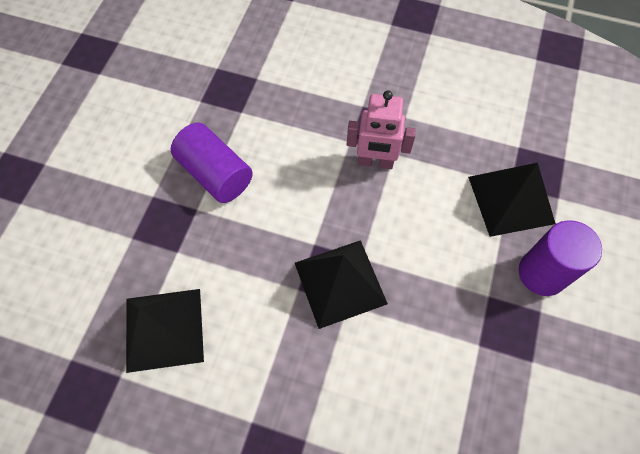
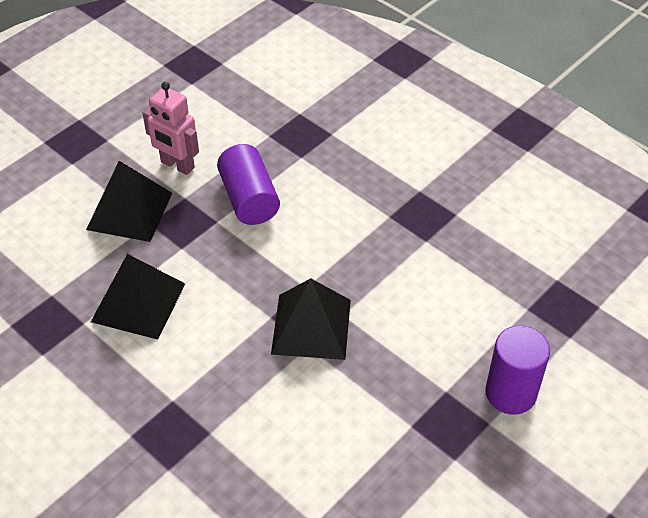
camera: 25 degrees right, 15 degrees down
(375, 162) = (403, 242): pink robot -> pink robot (177, 165)
(511, 200) = (519, 321): black pyramid -> black pyramid (129, 211)

